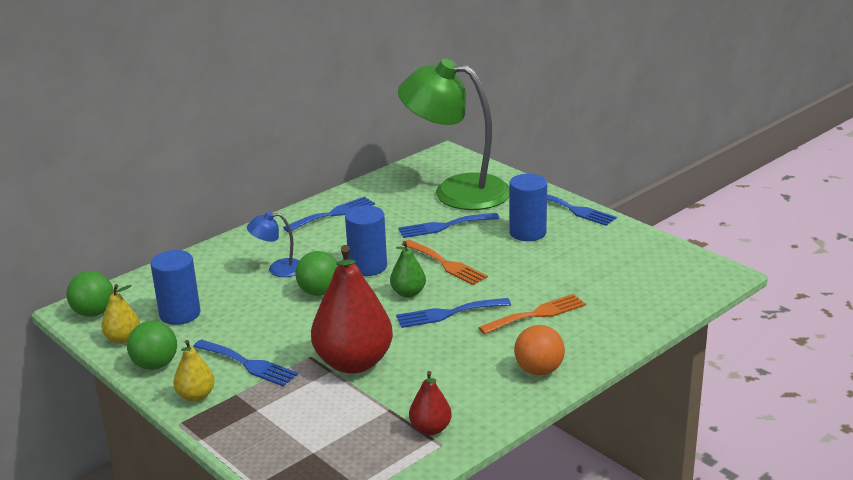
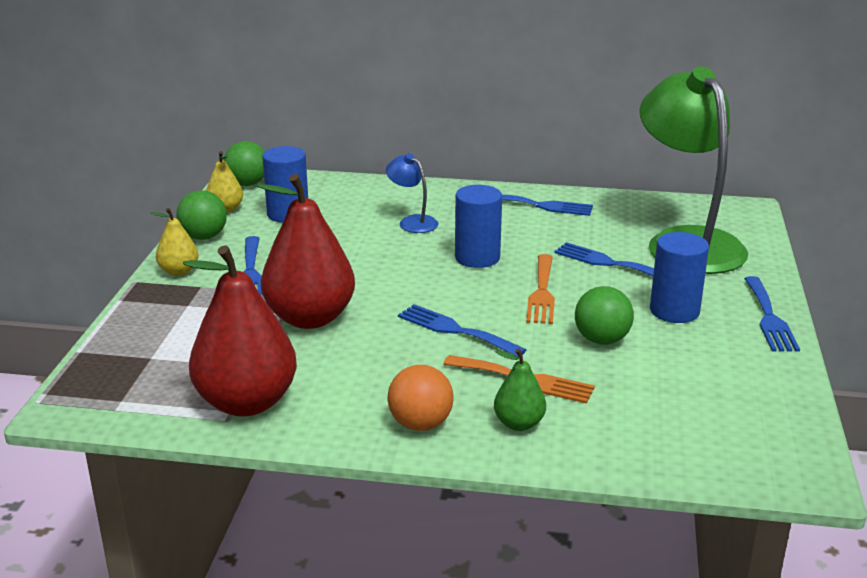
camera: 50 degrees right, 0 degrees up
(319, 292) = (402, 254): green ball -> green ball (601, 340)
(408, 293) = (462, 295): green pear -> green pear (519, 424)
(430, 429) = (246, 402): red pear -> red pear, size x2.06

